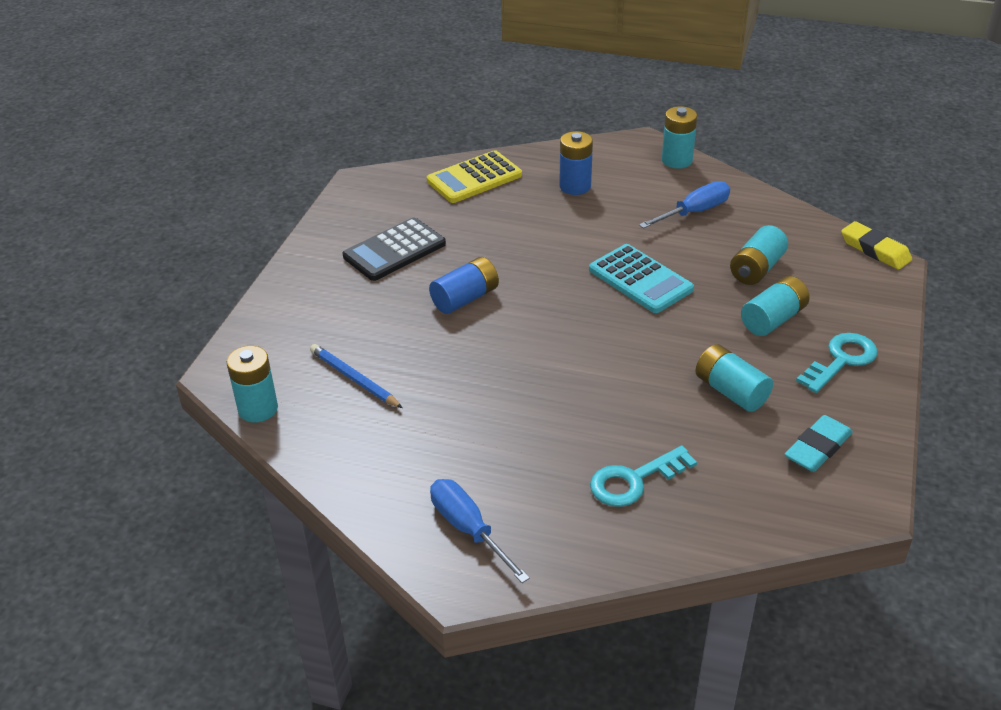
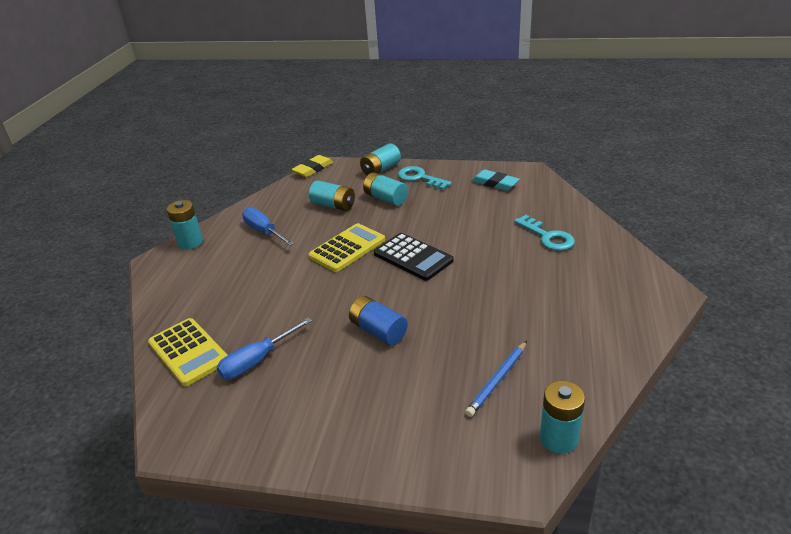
camera: 95 degrees left, 5 degrees down
(394, 250) = (307, 388): black calculator -> black calculator (413, 257)
(469, 529) = (624, 294): blue screwdriver -> blue screwdriver (257, 360)
(575, 186) = (217, 289): blue battery -> none
(640, 279) = (347, 248): turquoise calculator -> yellow calculator
(731, 391) = (457, 209): turquoise battery -> turquoise battery (381, 169)

